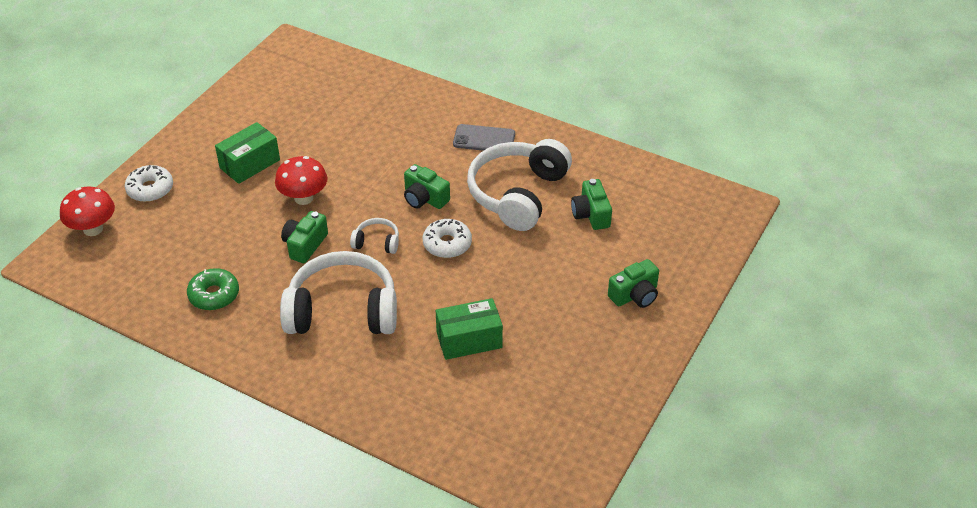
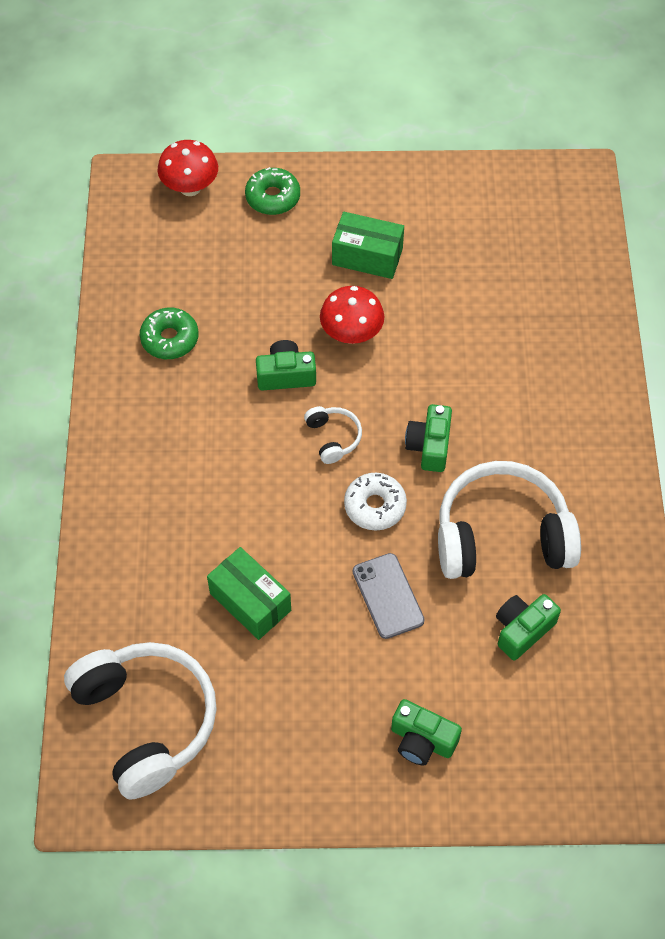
camera: 60 degrees right, 15 degrees up
(150, 189) = (273, 197): white donut -> green donut
(343, 310) = (218, 462): white headphones -> white headphones (146, 720)
(484, 139) = (568, 452): grey phone -> grey phone (388, 596)

